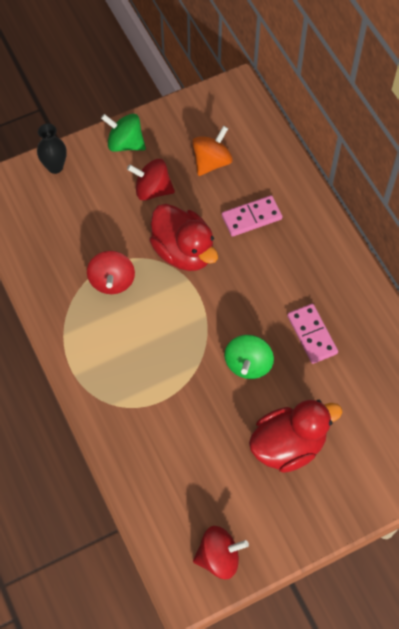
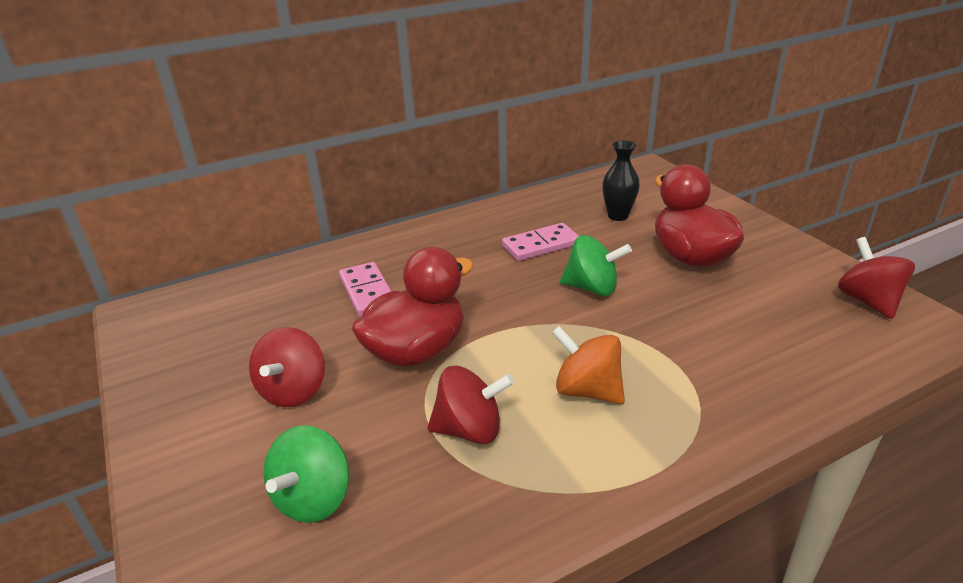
camera: 90 degrees left, 30 degrees down
(55, 167) = (191, 540): black vase -> black vase (618, 216)
(125, 143) = (181, 431): green spinning top -> green spinning top (313, 498)
(211, 161) = (261, 330): orange spinning top -> orange spinning top (587, 390)

